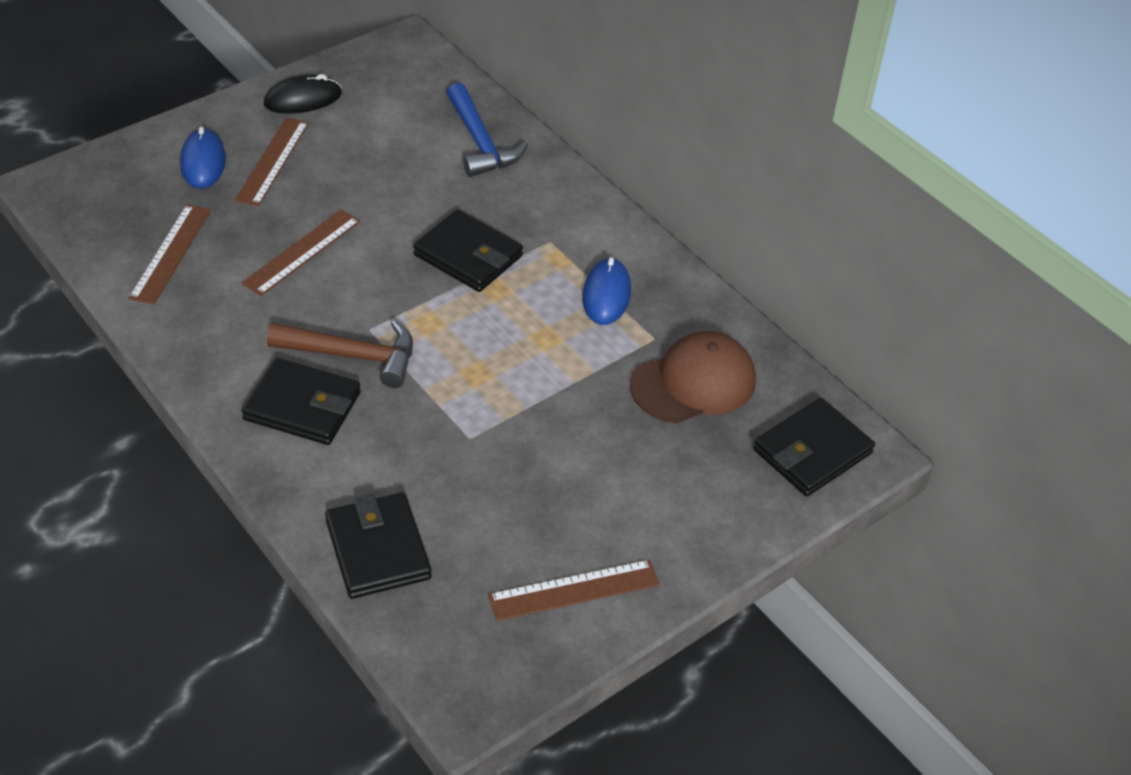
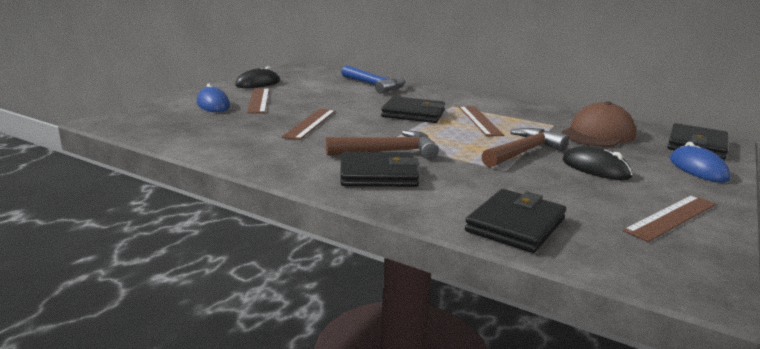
camera: 20 degrees left, 25 degrees down
(171, 253) = (219, 133): brown ruler -> brown ruler (480, 120)
(378, 549) = (515, 225): black wallet -> black wallet turned 75 degrees clockwise
(533, 402) = (523, 152): none -> brown hammer
(592, 467) = (595, 168): none -> black mouse
(606, 295) = (507, 116): blue mouse -> blue mouse (698, 169)

